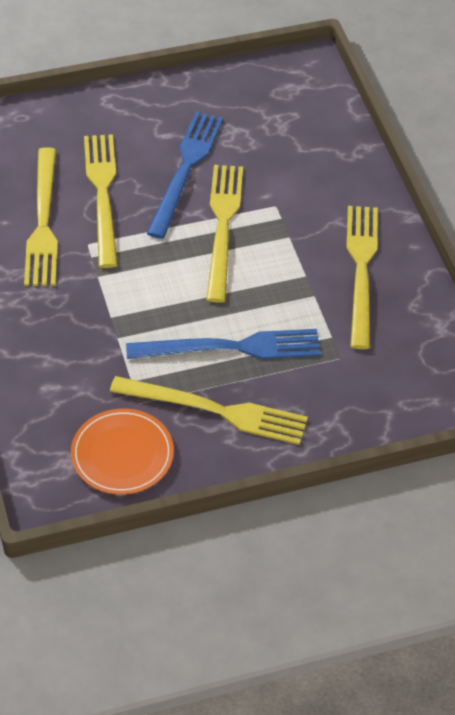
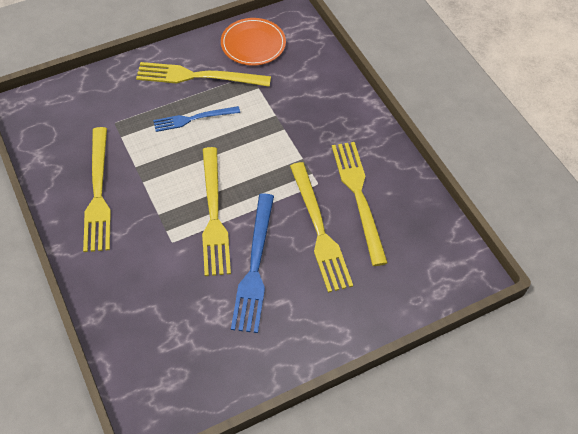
camera: 170 degrees right, 5 degrees up
(231, 347) = (193, 119): blue fork -> blue fork, size x0.62

